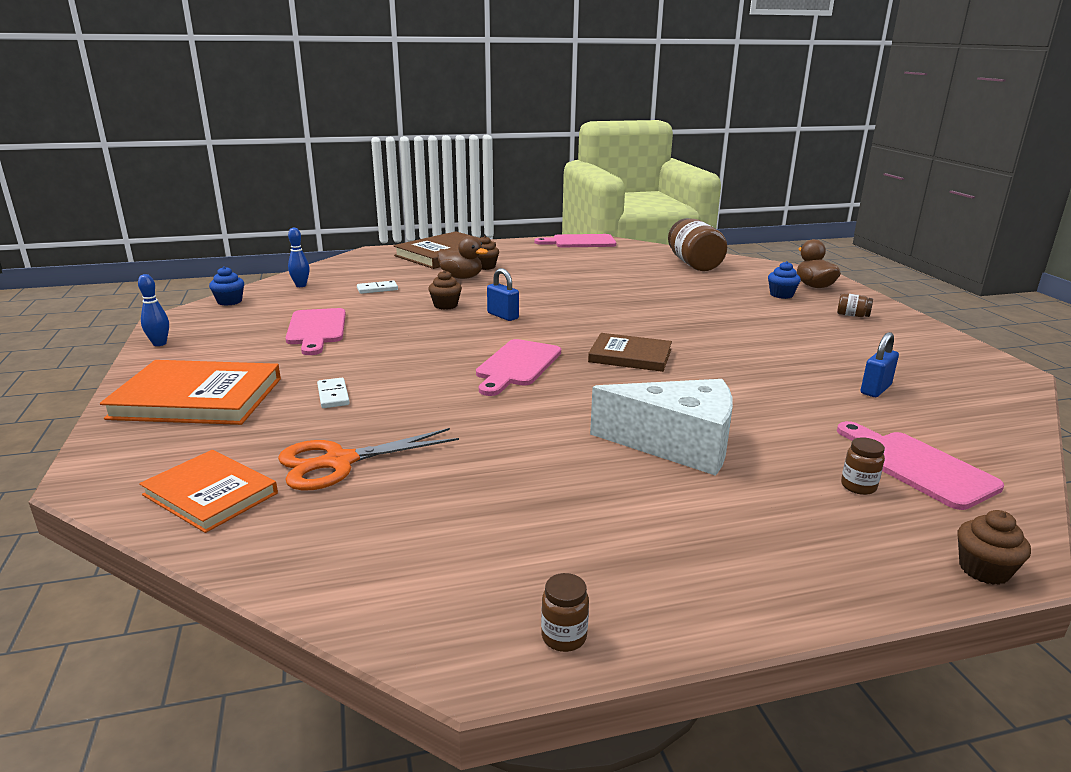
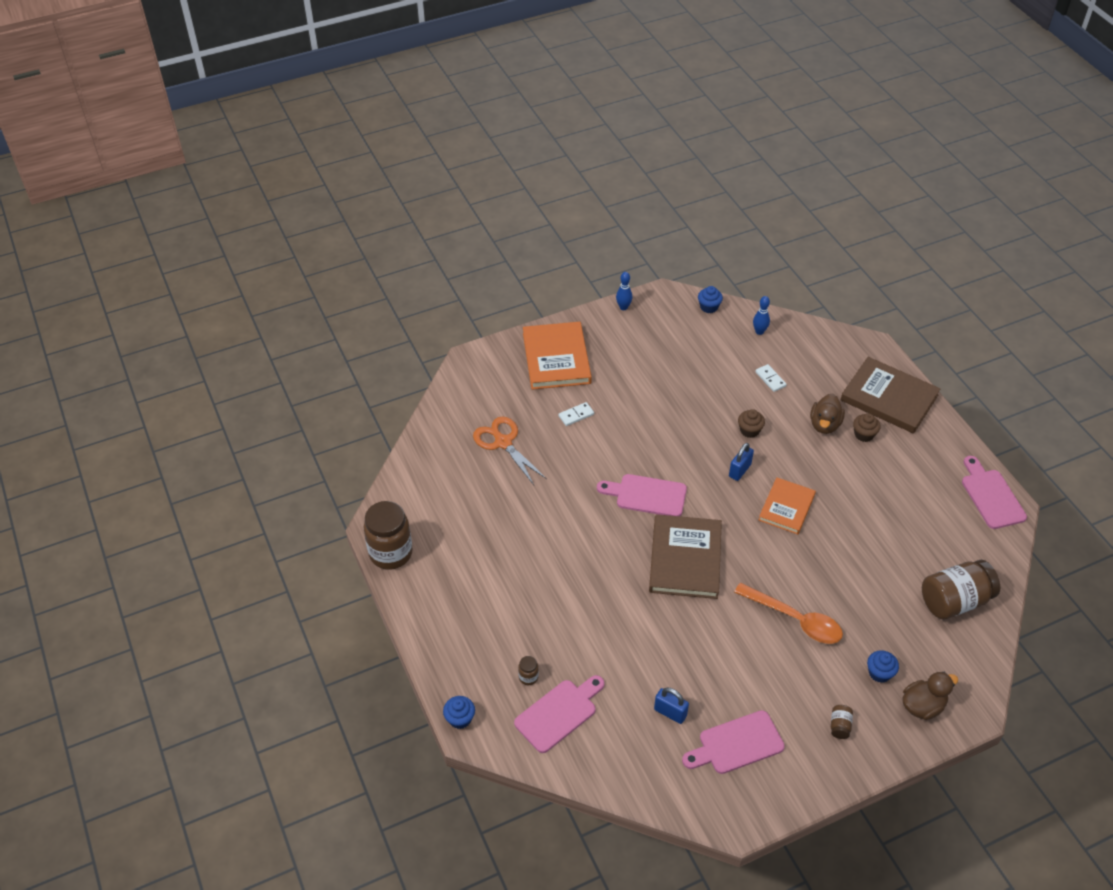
camera: 80 degrees right, 25 degrees up
(210, 494) = (465, 405): orange book -> orange book (786, 507)
(316, 329) = (673, 372): pink cutting board -> pink cutting board (736, 744)
(564, 637) = (391, 553): brown jar -> brown jar, size x2.39
(630, 356) = (685, 559): brown book -> brown book, size x1.57
(677, 444) = (557, 589): white cheese -> none
(720, 316) = (795, 619): none -> orange spoon
(984, 570) = (460, 719): brown cupcake -> blue cupcake

